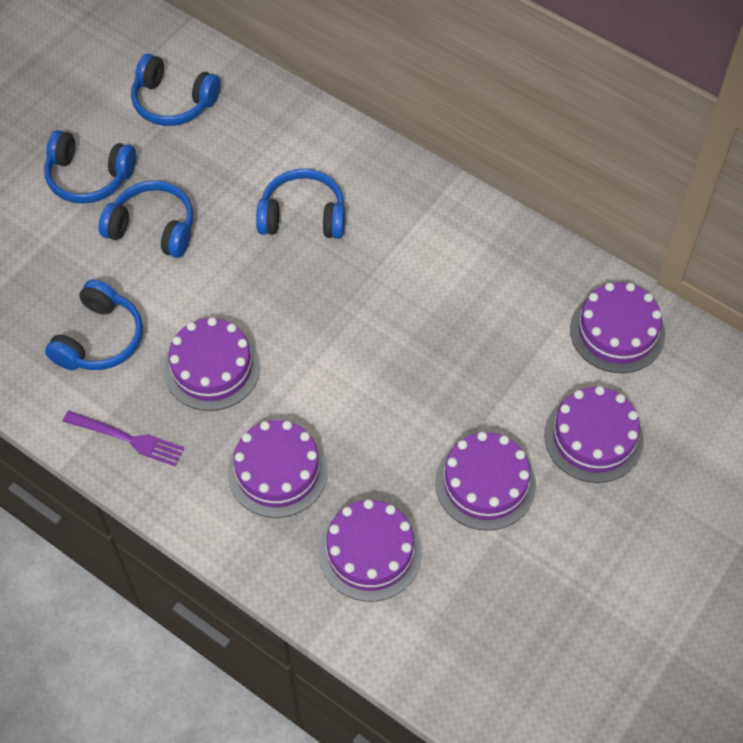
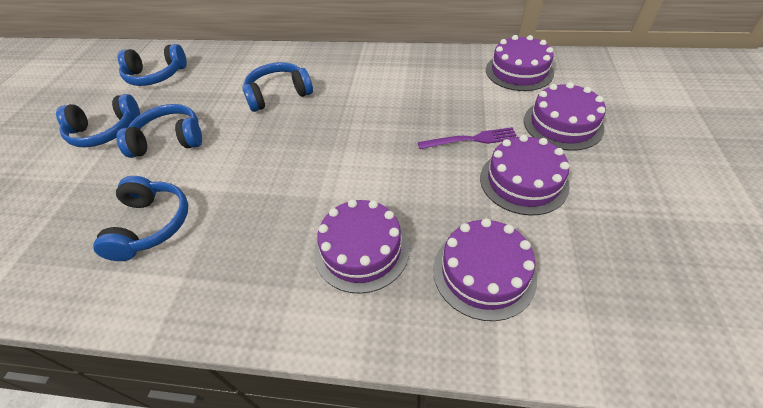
camera: 25 degrees left, 10 degrees down
(127, 439) = (209, 290): purple fork -> purple fork (471, 139)
(212, 368) = (261, 203): purple cake -> none

